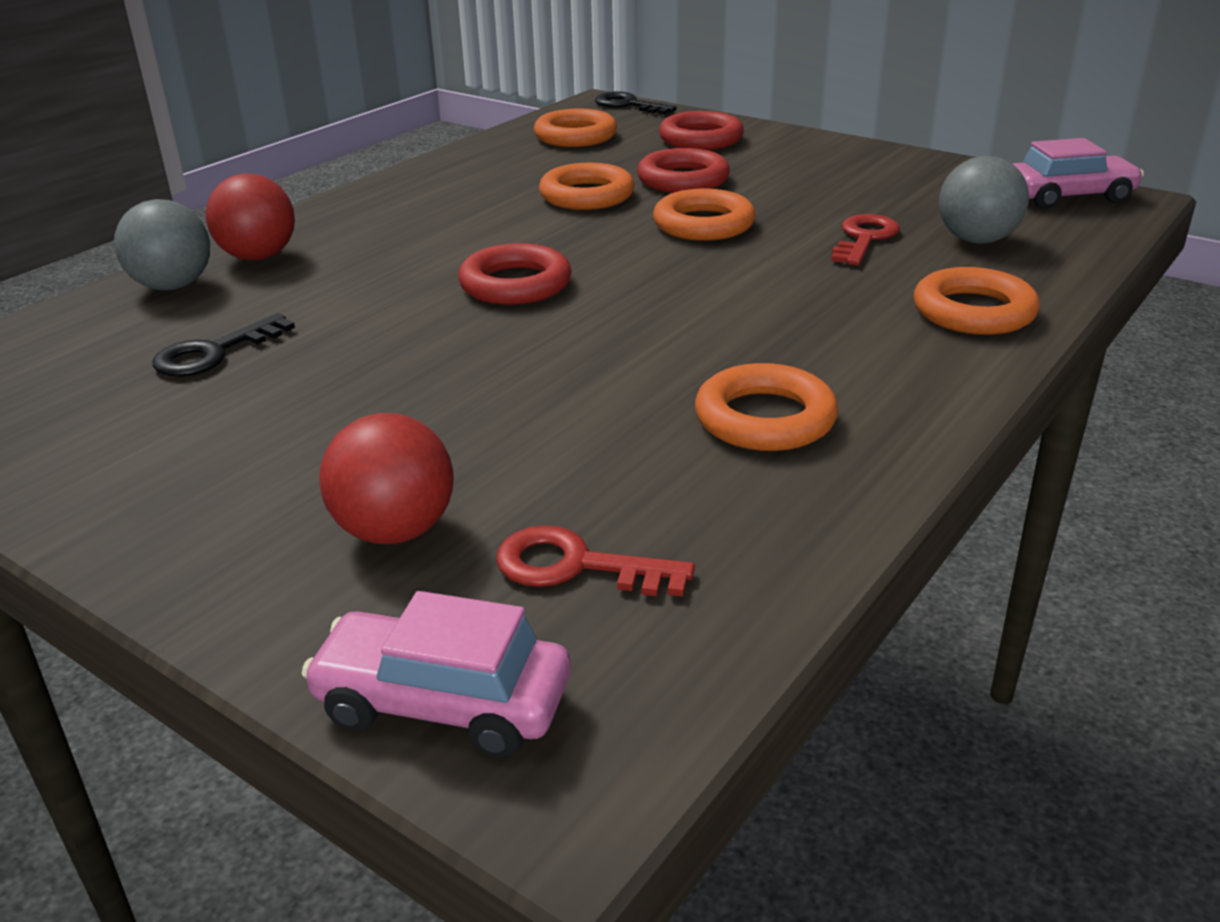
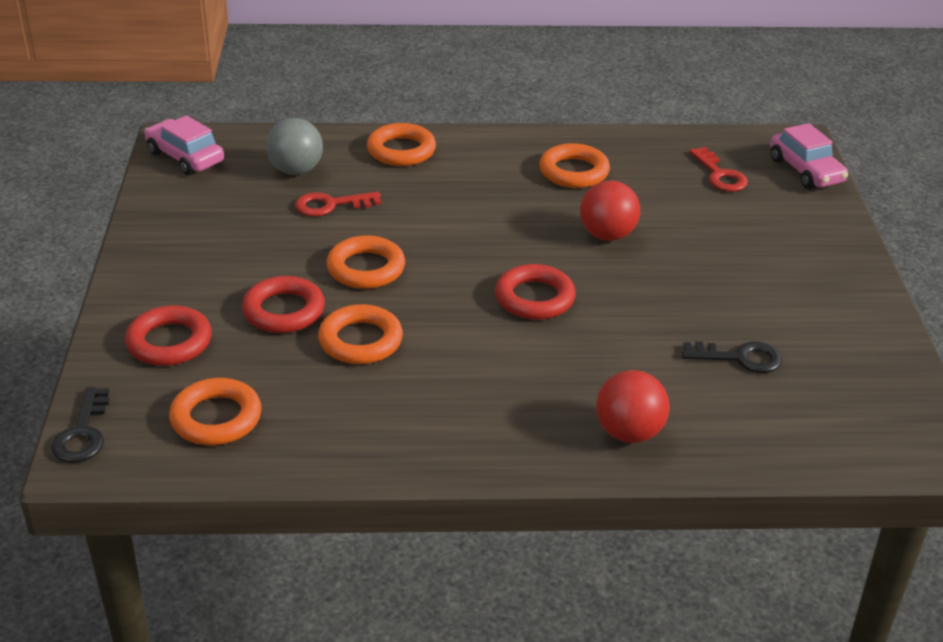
camera: 130 degrees left, 5 degrees up
(173, 286) = (709, 439): grey ball -> none
(395, 531) = (761, 219): red ball -> red ball (607, 235)

